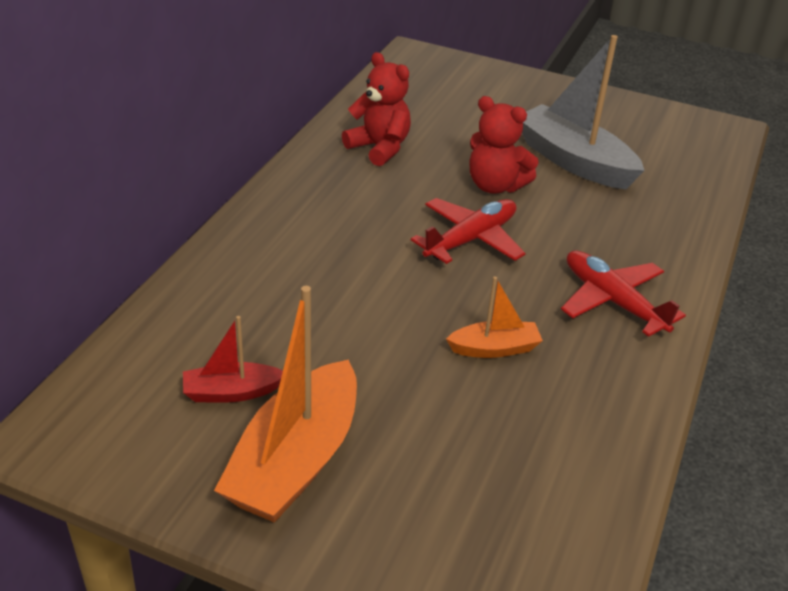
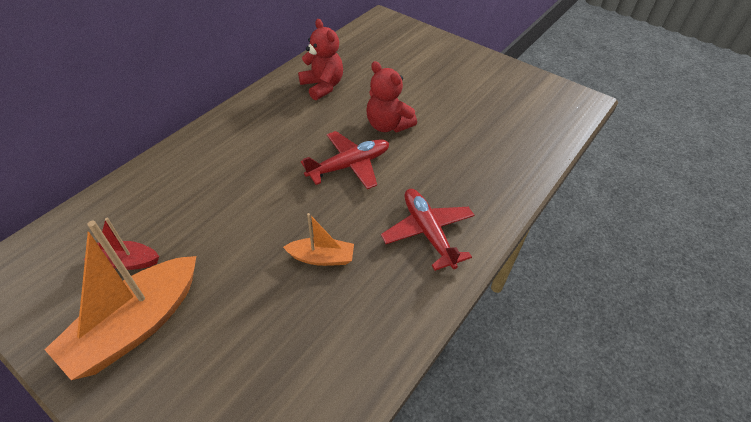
camera: 15 degrees right, 10 degrees up
(573, 161) = (454, 113): grey boat -> none

